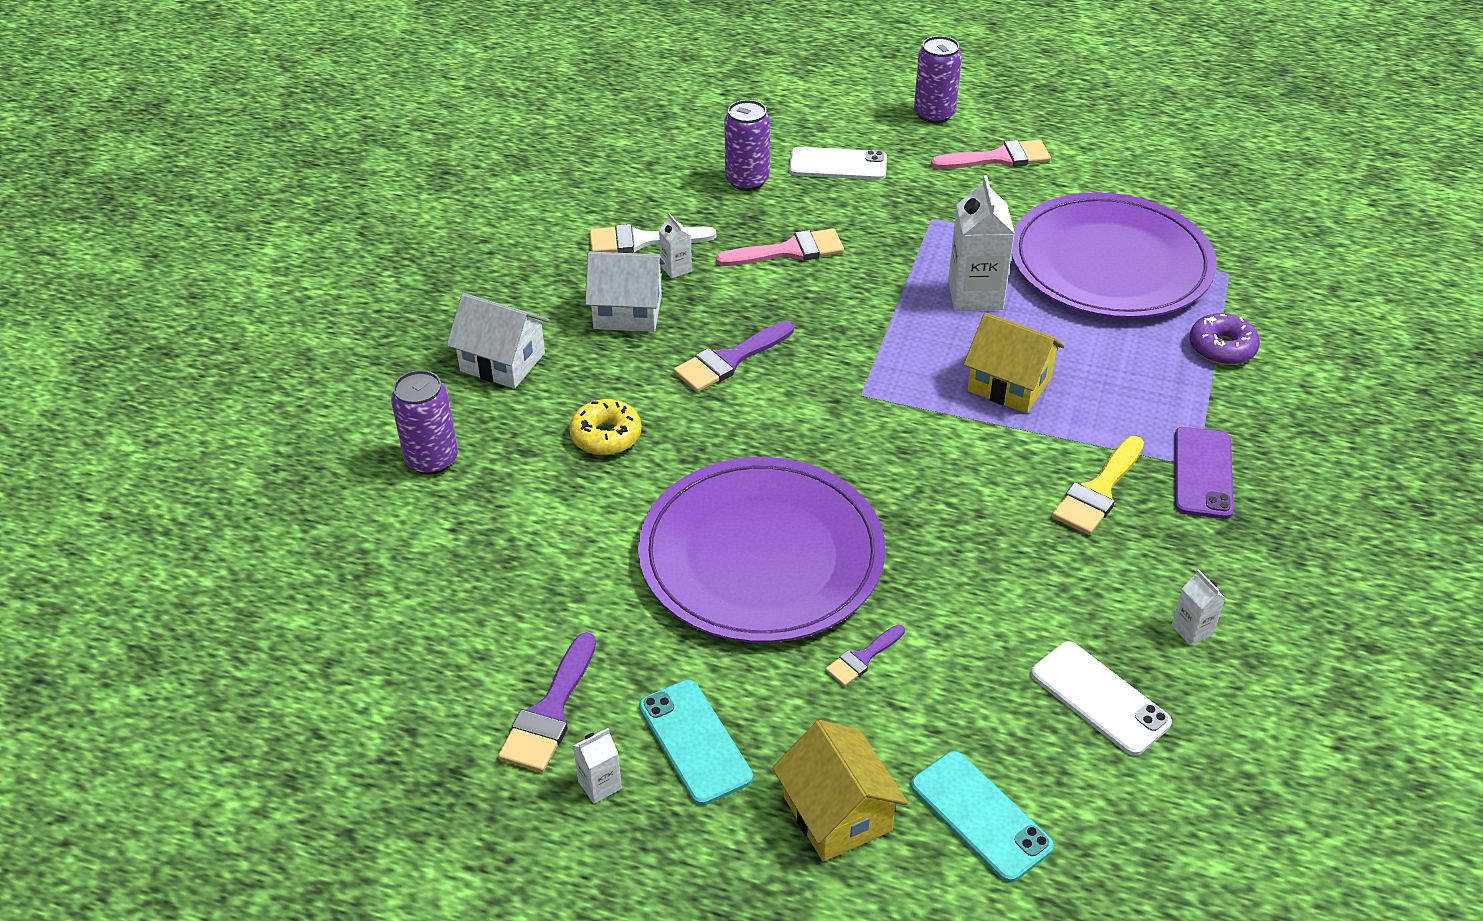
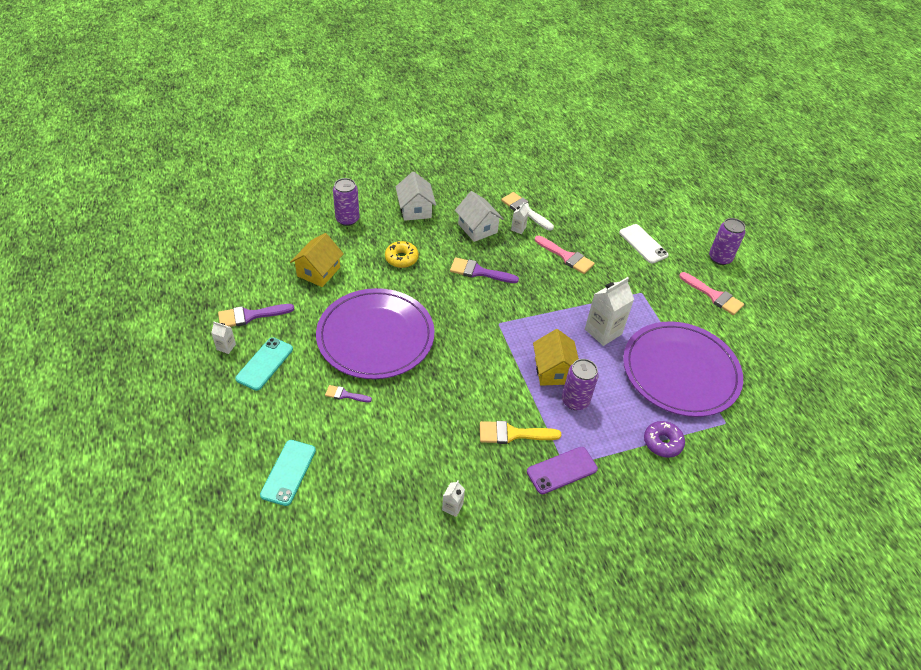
camera: 50 degrees right, 5 degrees up
(747, 180) = (598, 221): purple can -> purple can (575, 401)
(837, 813) = (259, 424): yellow house -> yellow house (318, 272)
(1099, 698) = (383, 488): white phone -> none

